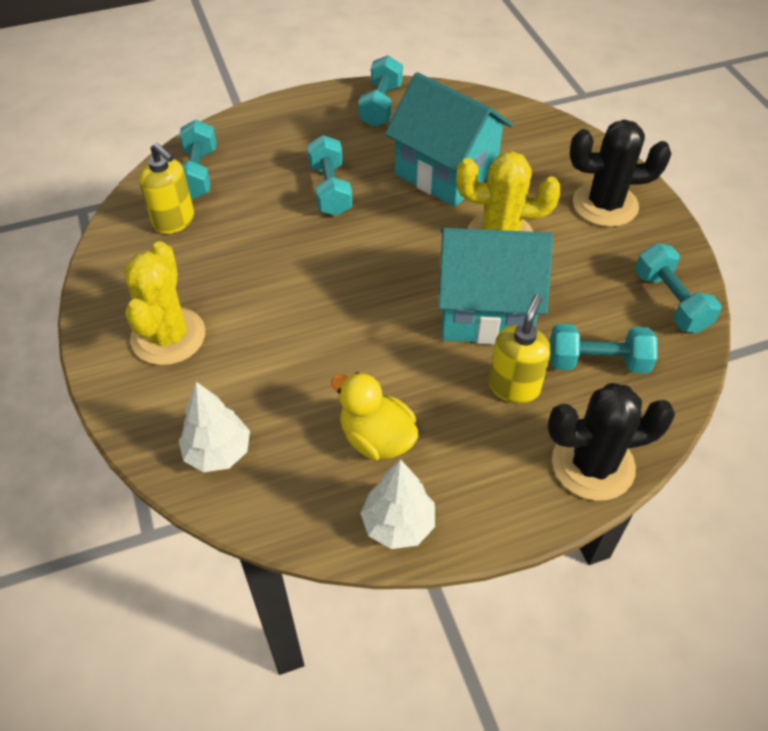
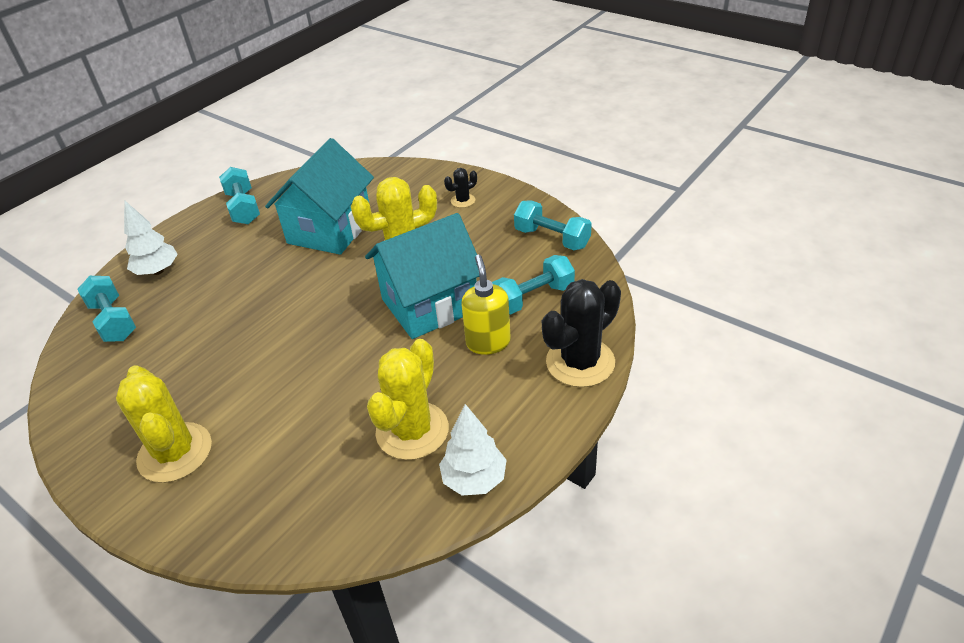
camera: 30 degrees left, 10 degrees down
(174, 221) = (116, 365): yellow soap dispenser -> none
(218, 452) = (286, 514): white tree -> white tree (157, 271)
(330, 189) = (243, 281): turquoise dumbbell -> none
(376, 438) = (412, 431): yellow duck -> yellow cactus
(445, 172) = (330, 230): turquoise house -> turquoise house turned 75 degrees counterclockwise
(605, 205) = (463, 201): black cactus -> black cactus, size x0.47

